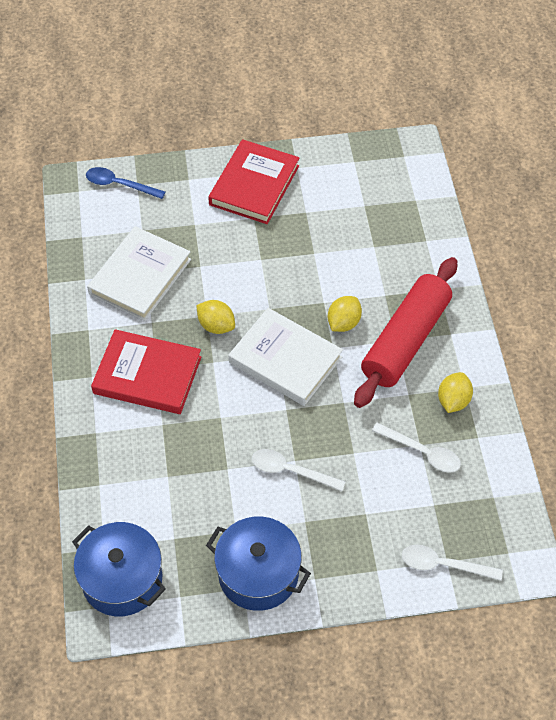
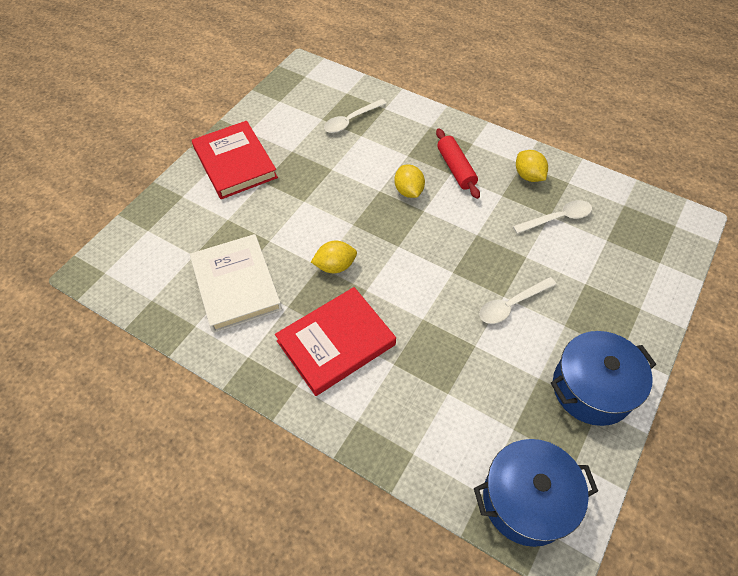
camera: 50 degrees left, 0 degrees up
(119, 185) = (133, 241): blue spoon -> none
(285, 360) = (408, 244): white book -> none
(405, 340) = (455, 169): red rolling pin -> red rolling pin, size x0.55
(443, 565) = (662, 266): white spoon -> white spoon (351, 120)

